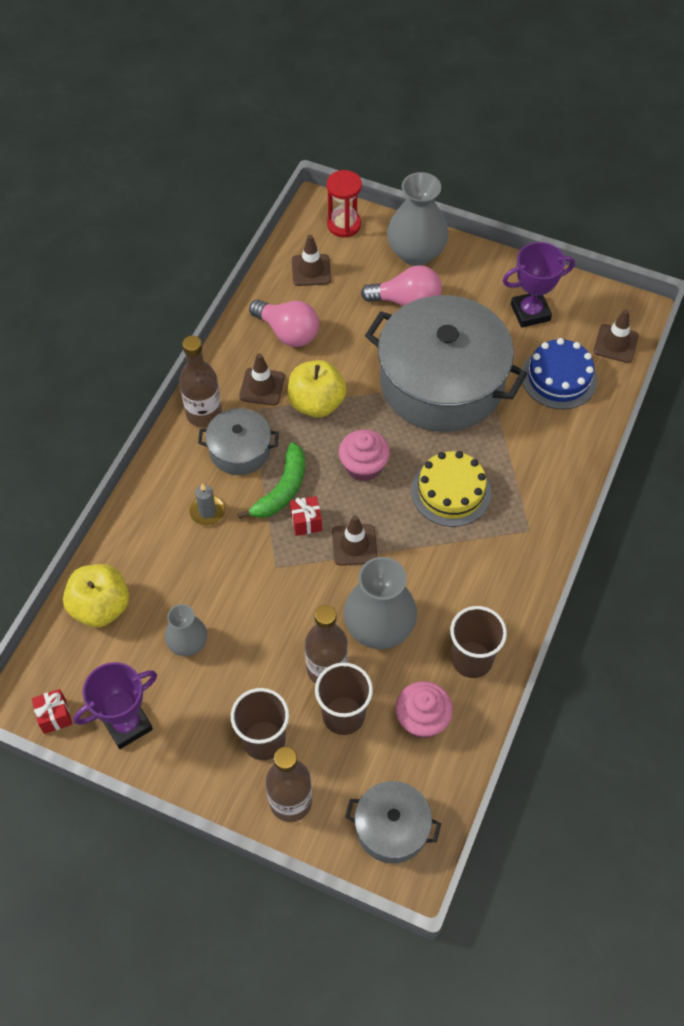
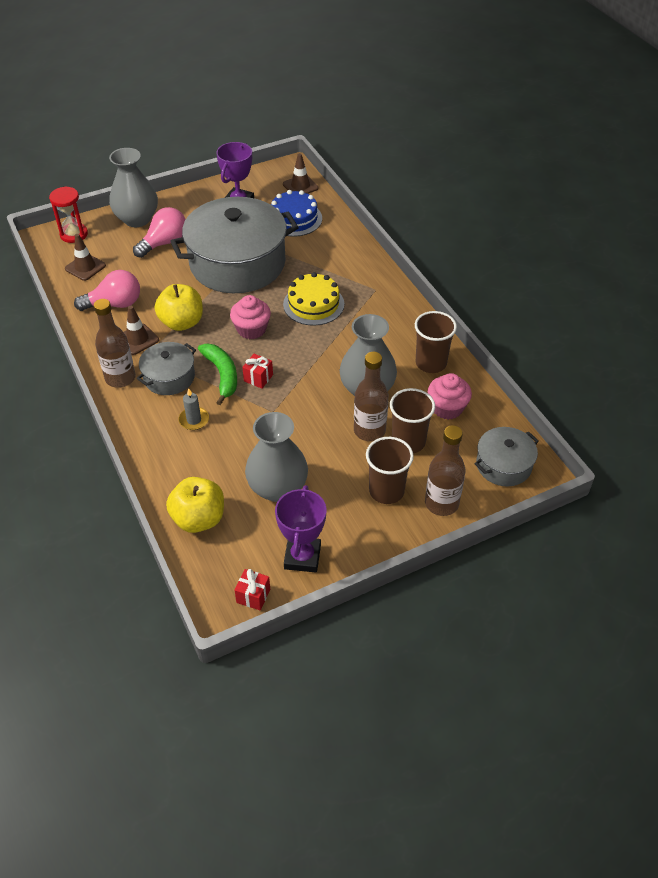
camera: 50 degrees left, 10 degrees down
(188, 643) = (277, 488): grey vase -> grey vase, size x1.73
(354, 545) = (300, 366): brown traffic cone -> none

